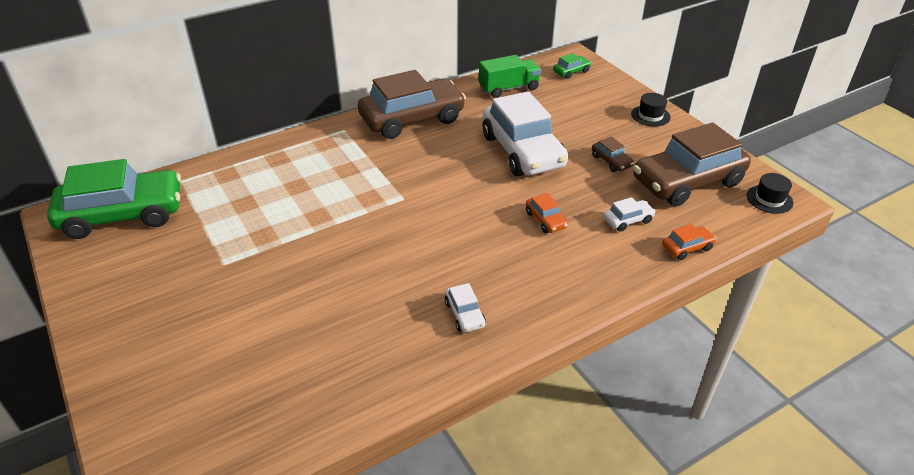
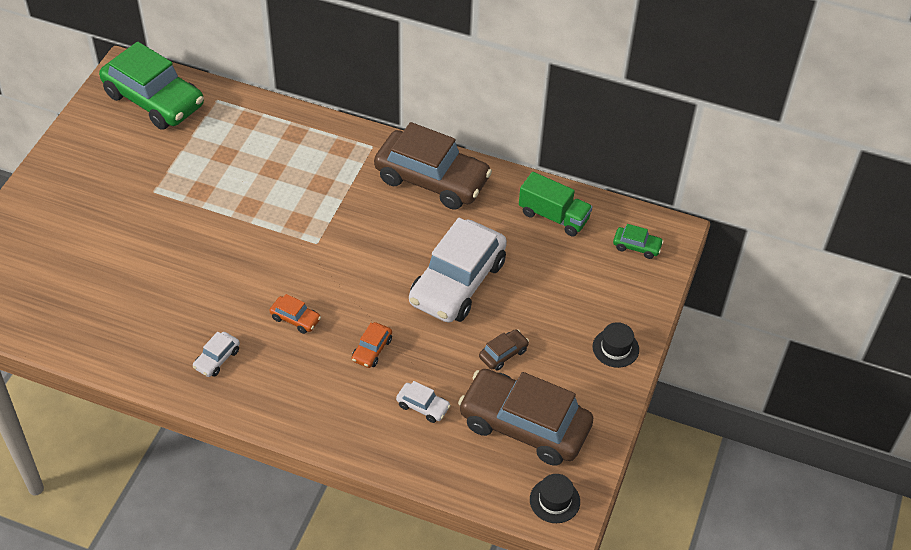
camera: 50 degrees right, 10 degrees up
(611, 161) = (503, 354): brown car -> brown car turned 150 degrees counterclockwise
(687, 247) = (421, 465): orange car -> orange car (295, 319)

